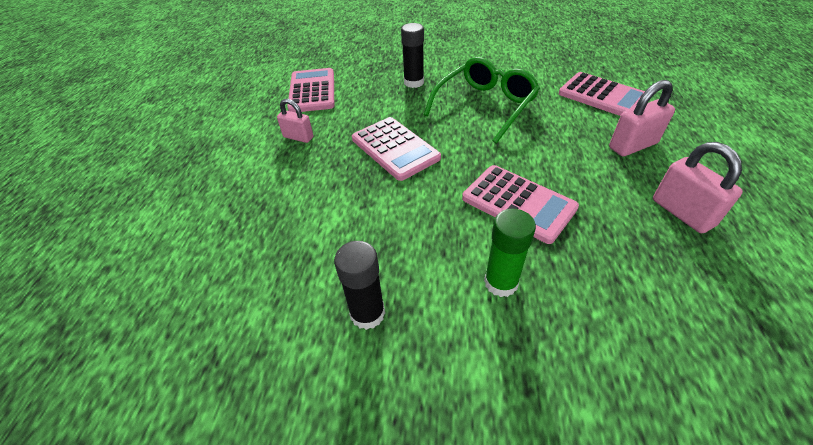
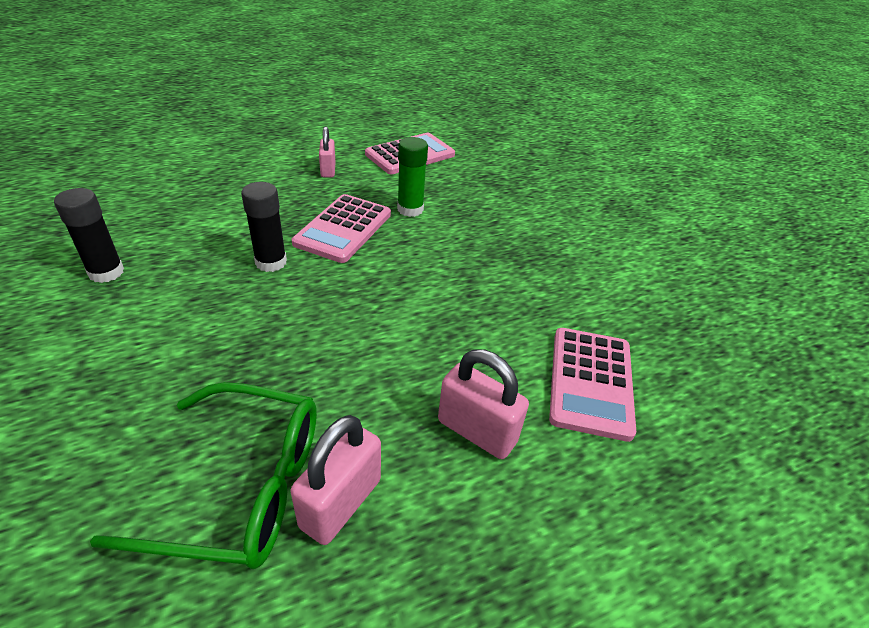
camera: 55 degrees right, 5 degrees down
(414, 82) = (480, 210): black glue stick -> black glue stick (271, 262)
(485, 106) = (472, 273): green glasses -> green glasses (241, 486)
(501, 282) = (161, 346): green glue stick -> green glue stick (410, 209)
(518, 203) = (292, 336): pink calculator -> none

